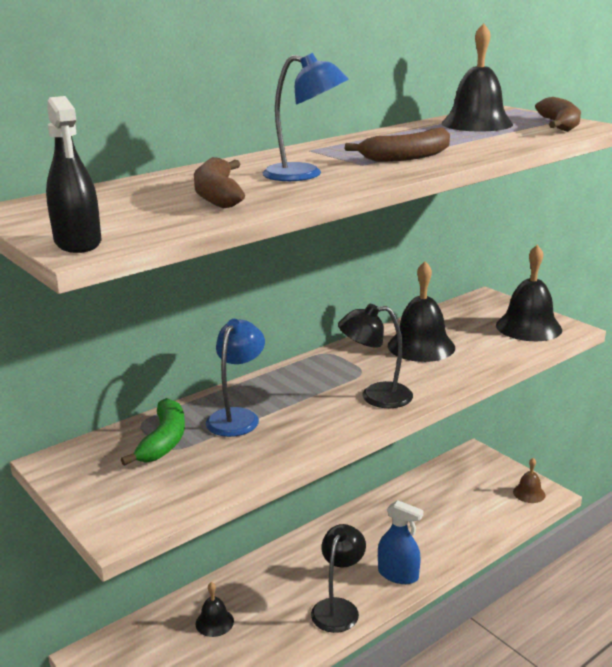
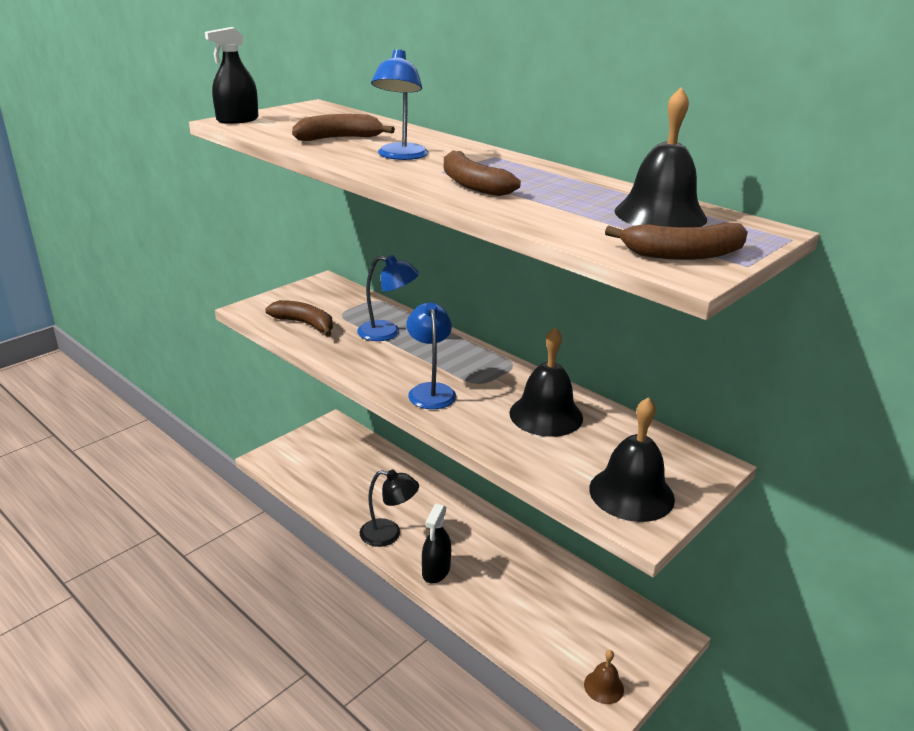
camera: 80 degrees right, 5 degrees up
(164, 441) = (351, 310): green banana -> none
(191, 476) = (305, 324): none -> brown banana
(214, 622) = (368, 471): black bell -> none
(375, 396) = (430, 390): black lamp -> blue lamp
(398, 574) = (436, 570): blue spray bottle -> black spray bottle

